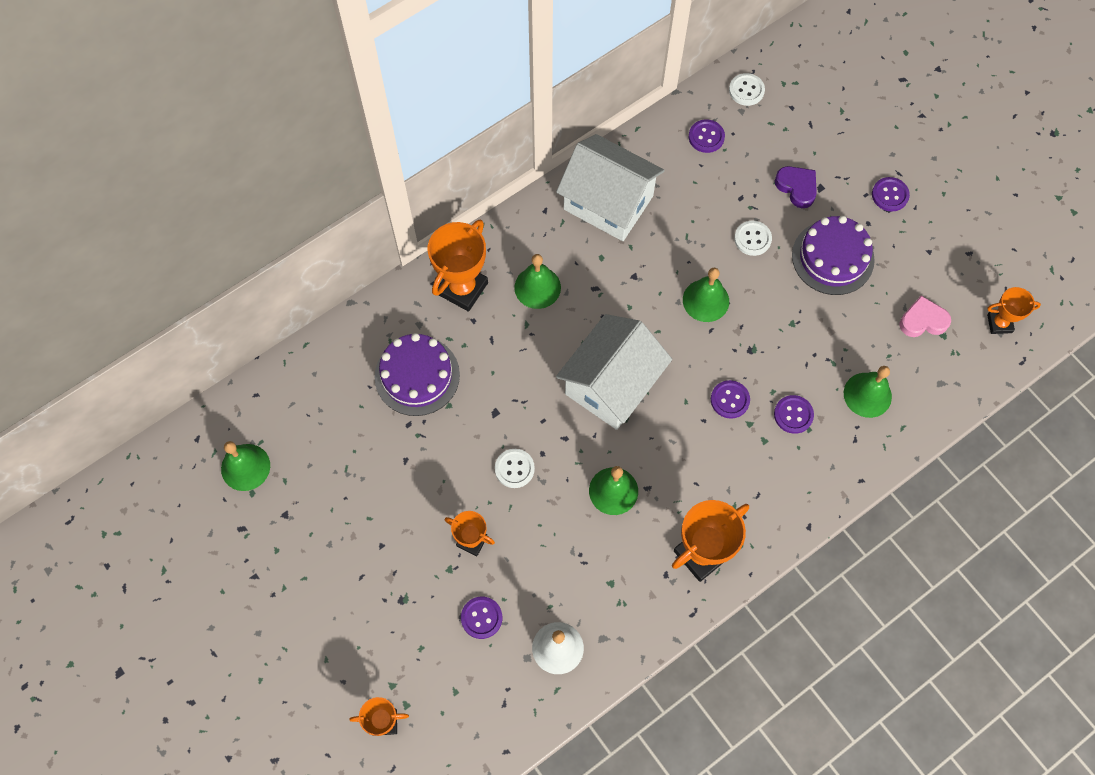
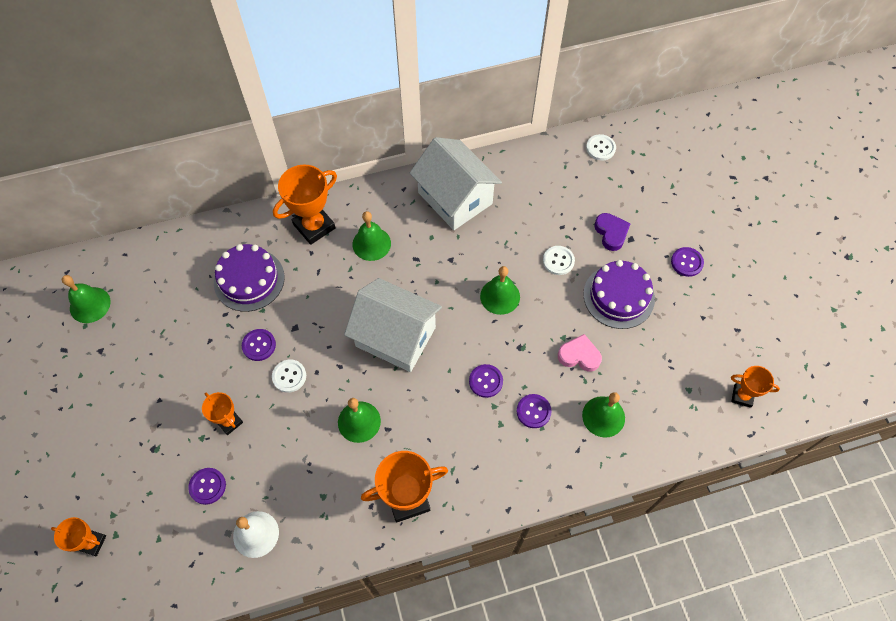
camera: 20 degrees right, 5 degrees down
(611, 384) = (395, 336): white house -> white house turned 60 degrees clockwise
(706, 137) = (553, 173): purple button -> purple button (259, 345)
(923, 320) = (675, 371): pink heart -> pink heart (579, 355)

